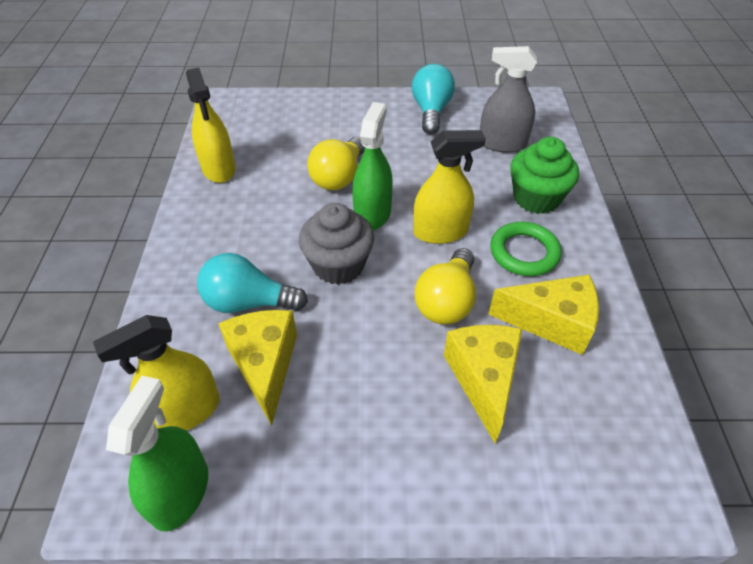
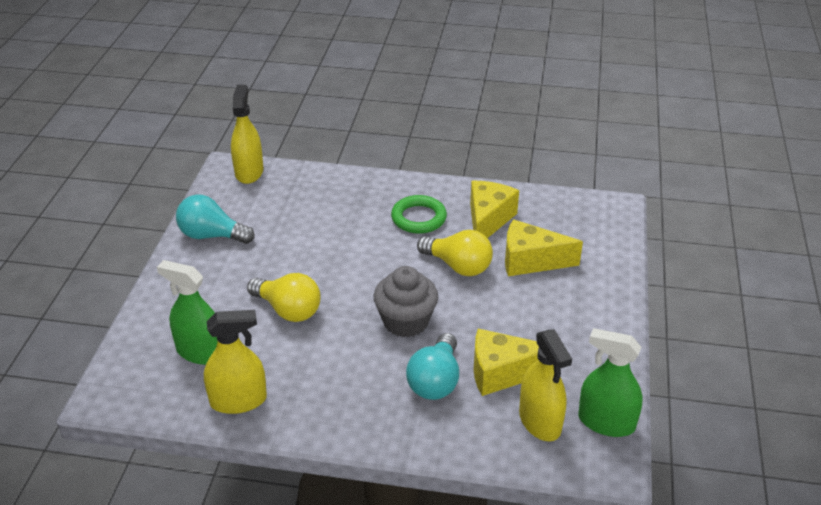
camera: 80 degrees left, 10 degrees down
(372, 214) = (348, 294): green spray bottle -> green spray bottle (200, 352)
(440, 231) = (383, 257): yellow spray bottle -> yellow spray bottle (249, 172)
(502, 143) = (282, 202): grey spray bottle -> none
(536, 198) = (360, 199): green cupcake -> none

